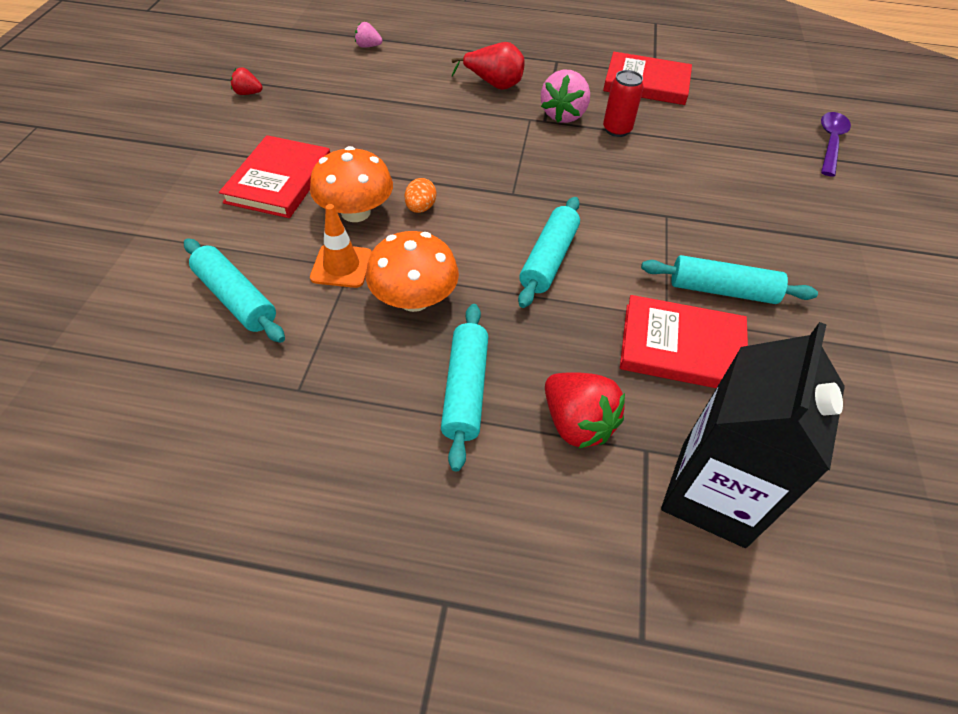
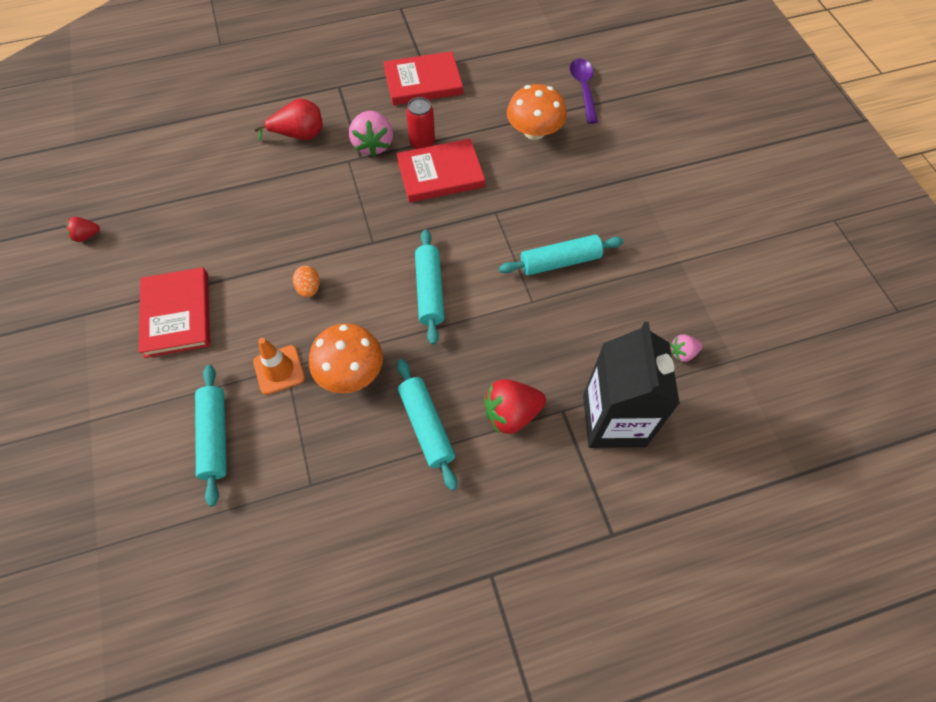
camera: 25 degrees left, 10 degrees up
(236, 298) = (215, 437): turquoise rolling pin -> turquoise rolling pin turned 60 degrees clockwise
(355, 212) = (260, 316): orange mushroom -> orange mushroom (534, 131)
(368, 46) = (163, 136): pink strawberry -> pink strawberry (682, 353)
(577, 423) = (511, 414): red strawberry -> red strawberry turned 135 degrees clockwise
(681, 347) = (552, 322): red book -> red book (440, 174)

